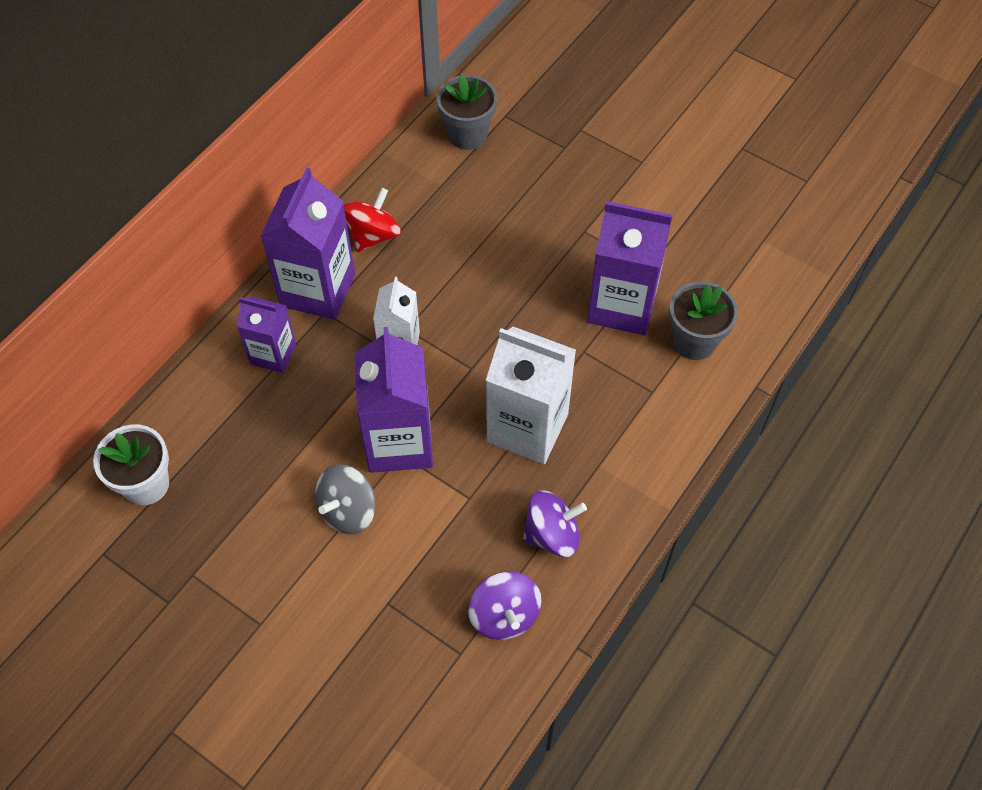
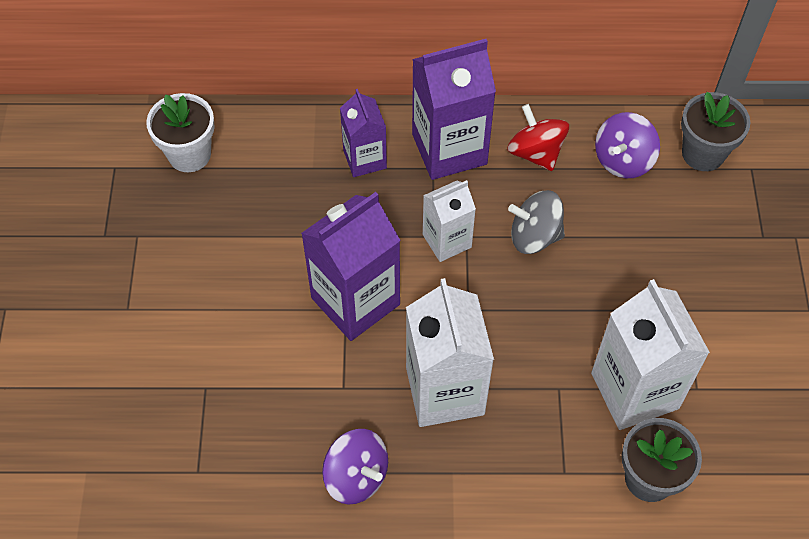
camera: 55 degrees right, 0 degrees up
(348, 510) = (266, 305): grey spinning top -> grey spinning top (534, 236)
(373, 235) = (535, 152): red spinning top -> red spinning top turned 120 degrees counterclockwise
(504, 615) = (254, 485): purple spinning top -> purple spinning top (623, 160)
(622, 305) = (634, 391): purple carton -> white carton

